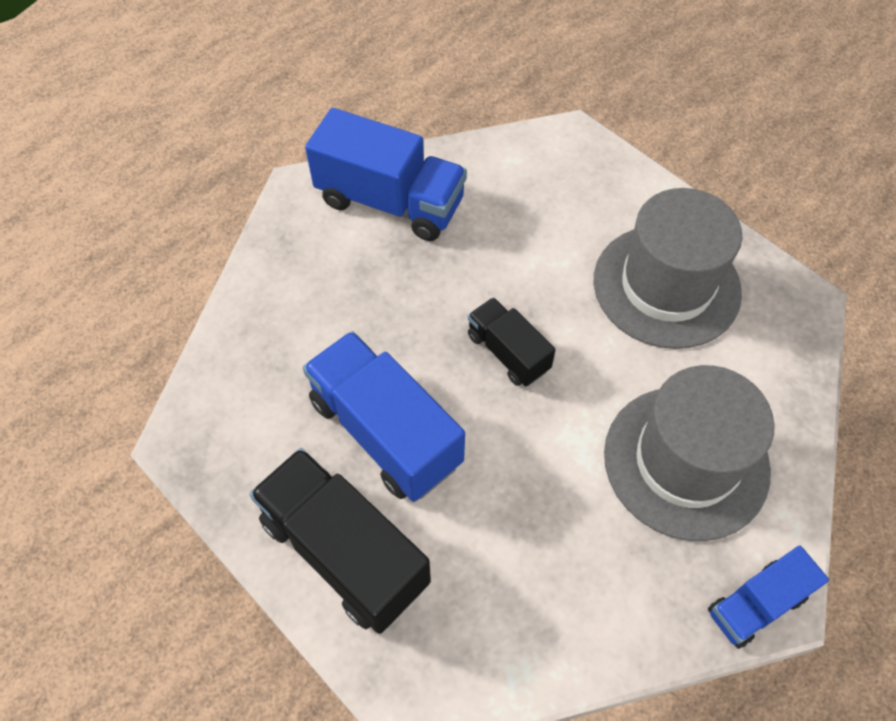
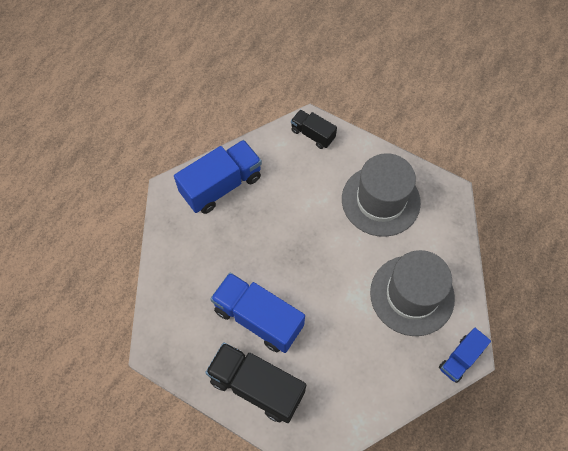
camera: 15 degrees left, 5 degrees up
(390, 202) = (221, 185): blue truck -> blue truck turned 45 degrees counterclockwise
(508, 352) = (309, 258): black truck -> black truck (312, 134)

